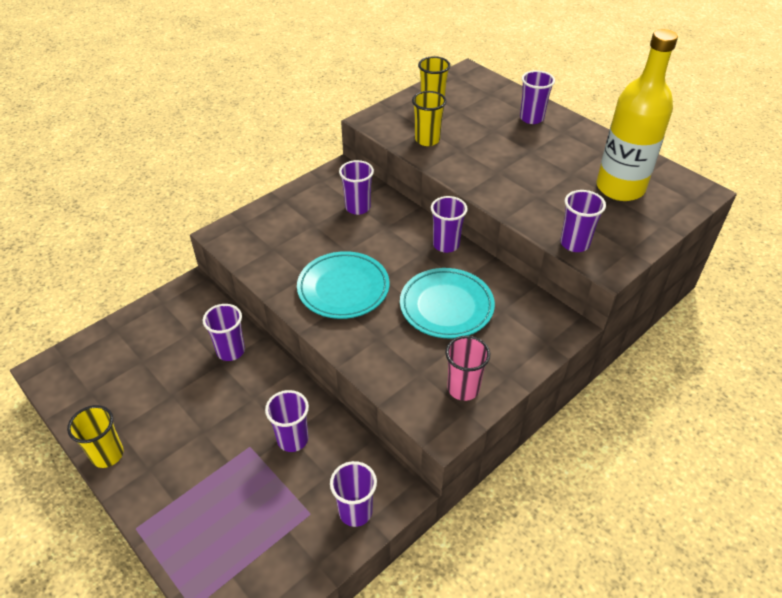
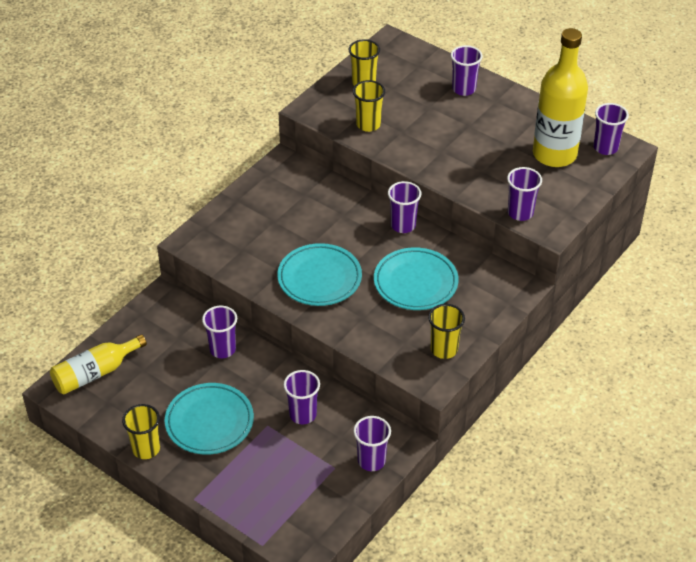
camera: 10 degrees left, 0 degrees up
(91, 358) = (95, 373): none -> yellow bottle
(188, 432) = (209, 422): none -> turquoise plate
(358, 207) = (311, 198): purple cup -> purple cup (605, 148)
(463, 388) = (444, 349): pink cup -> yellow cup

